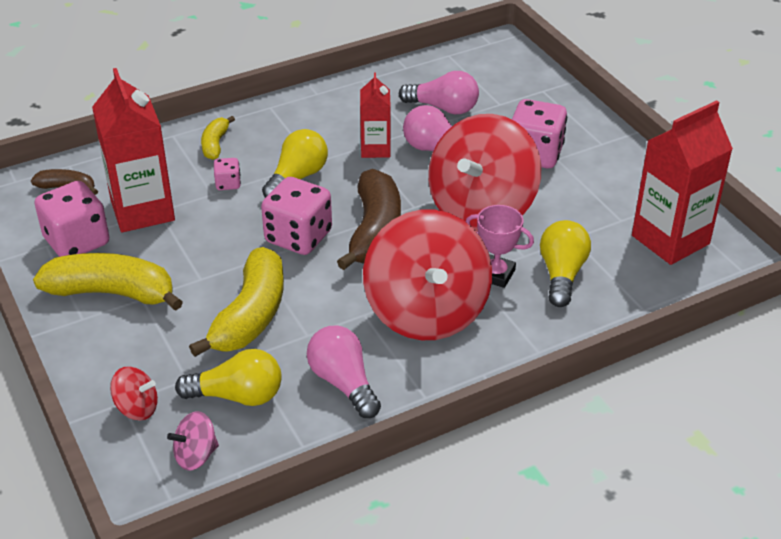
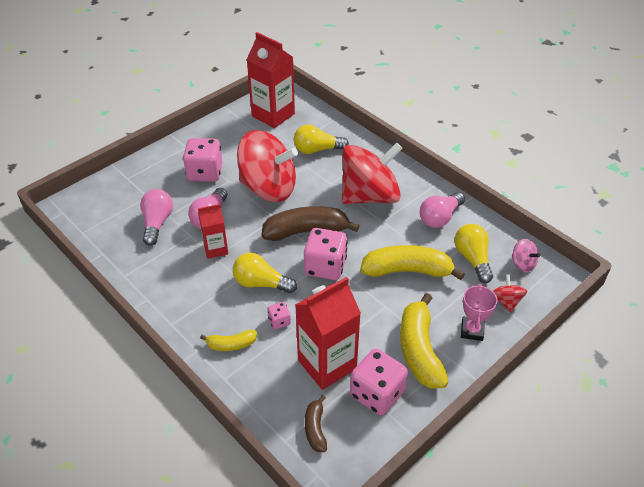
camera: 105 degrees left, 5 degrees up
(496, 274) = (327, 174): pink trophy -> pink trophy (472, 330)

